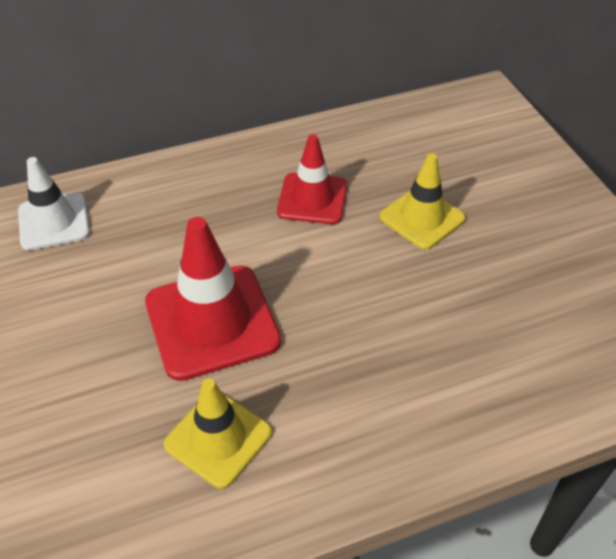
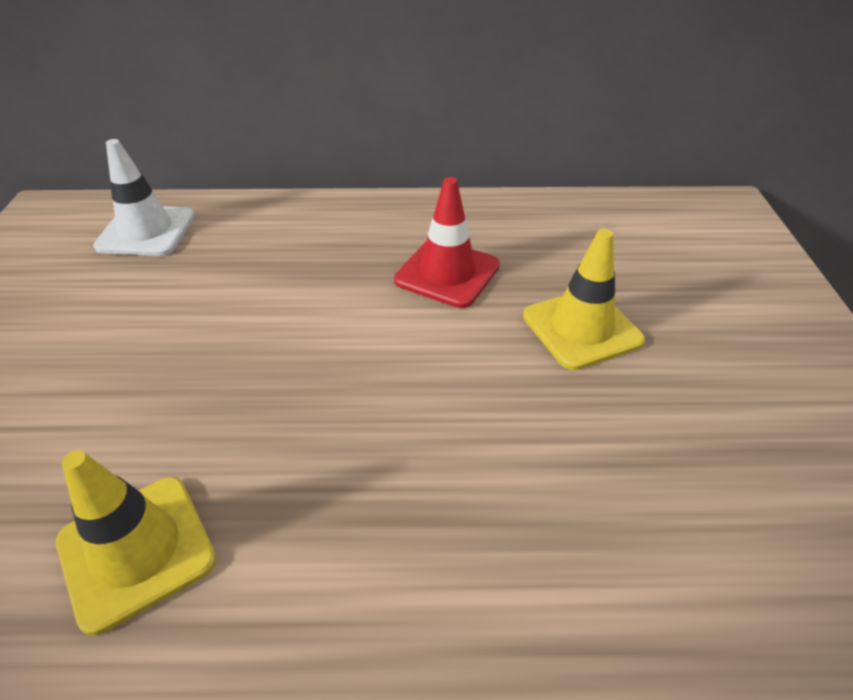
camera: 20 degrees right, 5 degrees down
(212, 322) = (236, 385): red traffic cone -> none

